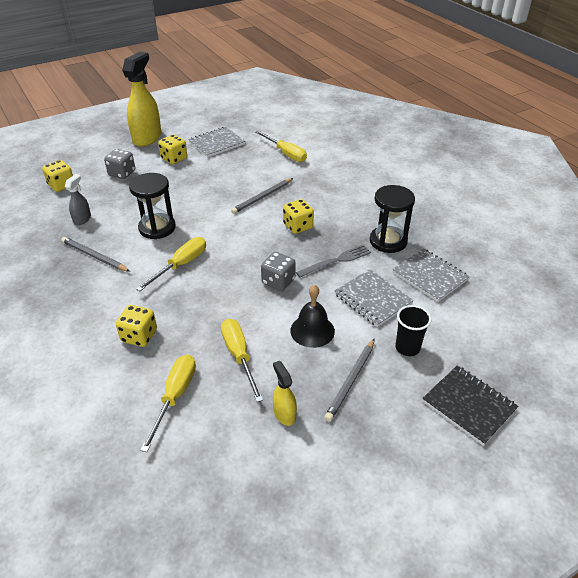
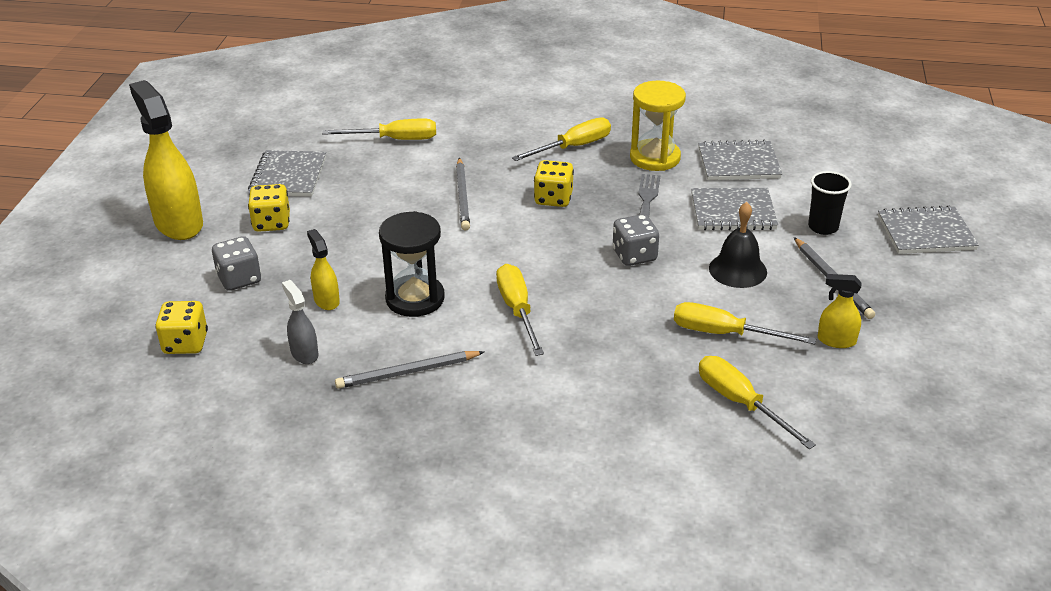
camera: 50 degrees left, 5 degrees down
(129, 204) = (326, 300): none -> yellow spray bottle
(139, 336) = (612, 392): yellow dice -> none
(357, 208) = (573, 147): none -> yellow screwdriver
(388, 241) = (655, 158): black hourglass -> yellow hourglass
(468, 405) = (926, 233): black notebook -> grey notebook

